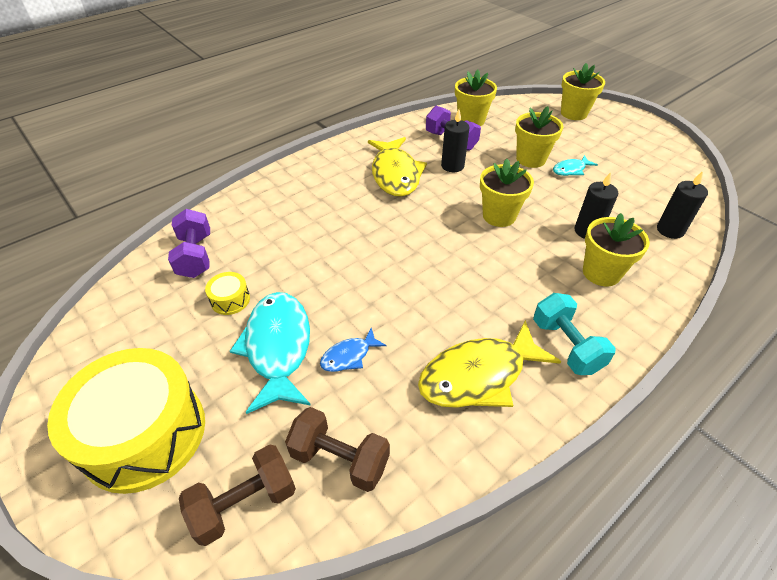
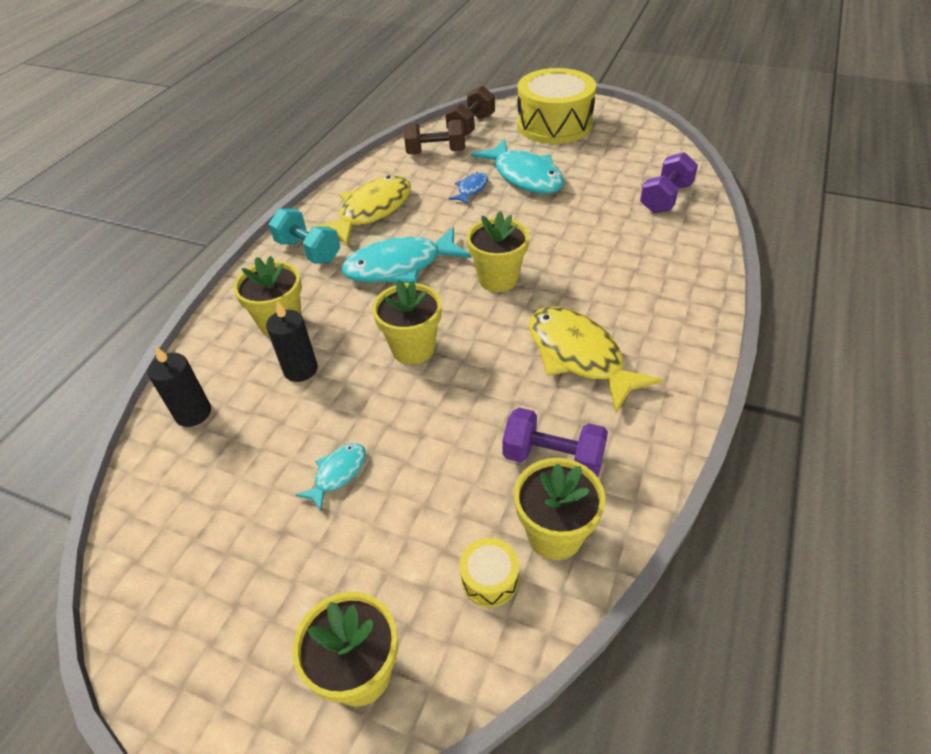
camera: 155 degrees right, 0 degrees up
(195, 256) = (665, 198): purple dumbbell -> purple dumbbell turned 75 degrees clockwise
(230, 300) = (594, 186): yellow drum -> yellow drum (489, 579)
(452, 166) = (516, 404): black candle -> none
(478, 287) = (400, 266): none -> turquoise fish
(531, 159) = (407, 471): yellow flower pot -> yellow flower pot (498, 279)

